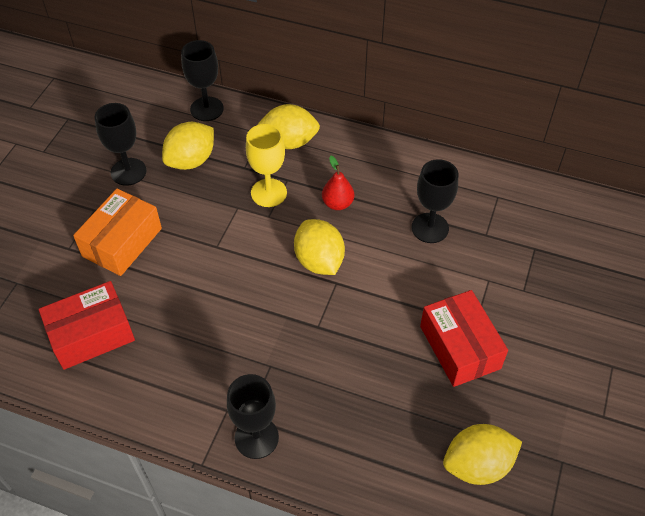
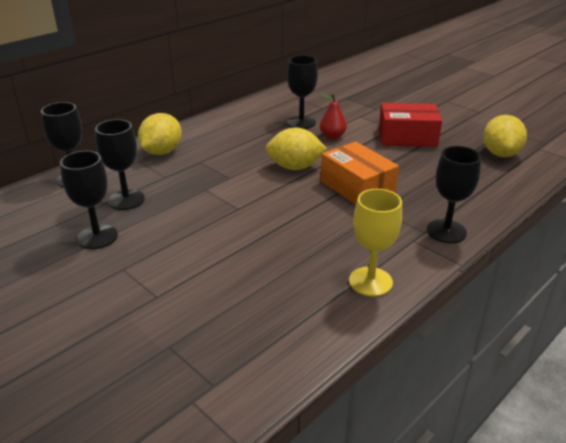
camera: 65 degrees left, 20 degrees down
(91, 334) = (283, 301): red box -> none
(122, 242) = (183, 259): orange box -> orange box (357, 187)
(191, 160) = (126, 200): yellow lemon -> black goblet
(268, 193) = (205, 172): yellow goblet -> yellow goblet (370, 281)
(337, 203) = (246, 148): red pear -> red pear (332, 136)

